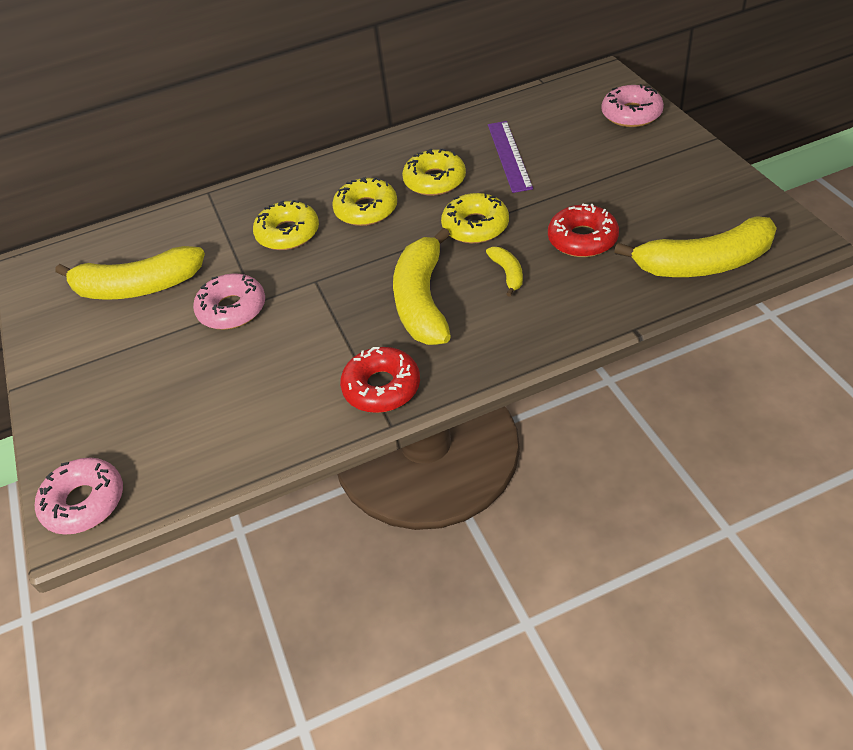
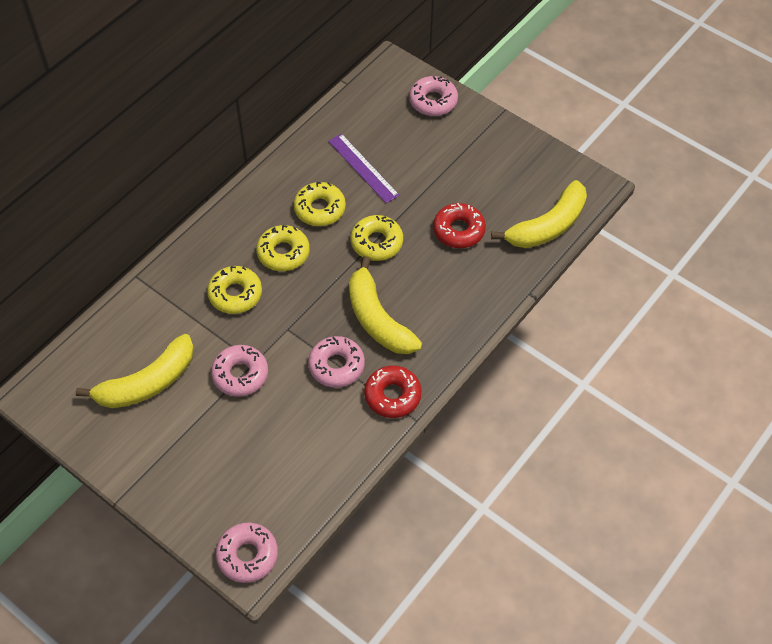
camera: 35 degrees left, 10 degrees up
(340, 334) = (336, 366): none -> pink donut
(508, 274) = (423, 276): yellow banana -> none

